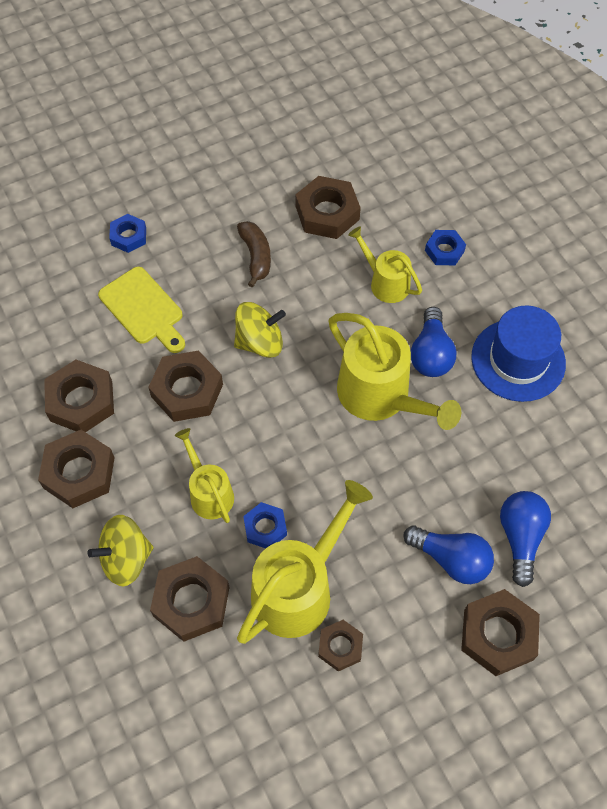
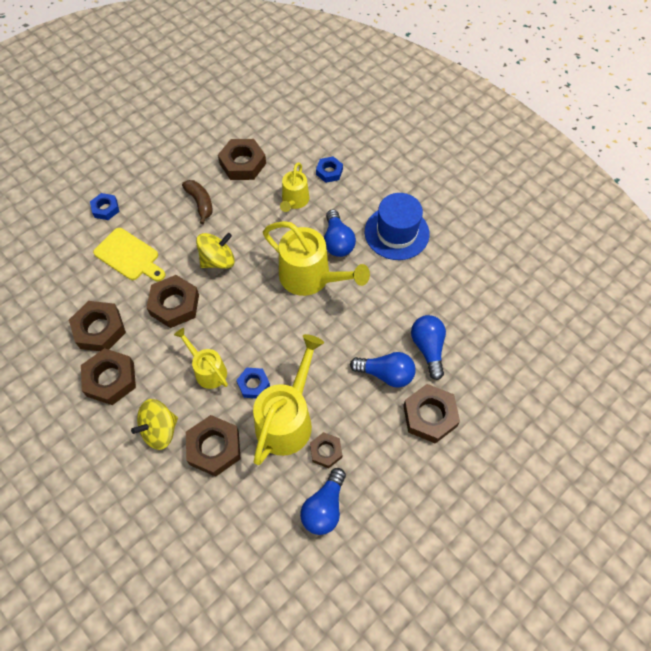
camera: 15 degrees left, 0 degrees up
(318, 724) = (324, 507): none -> blue light bulb
(385, 282) = (294, 201): yellow watering can -> yellow watering can turned 105 degrees counterclockwise

